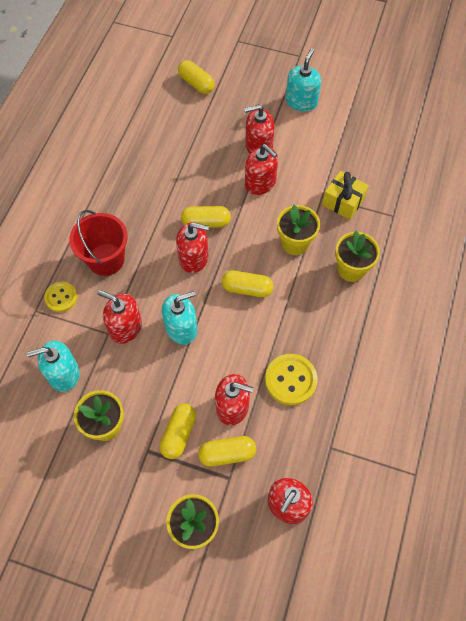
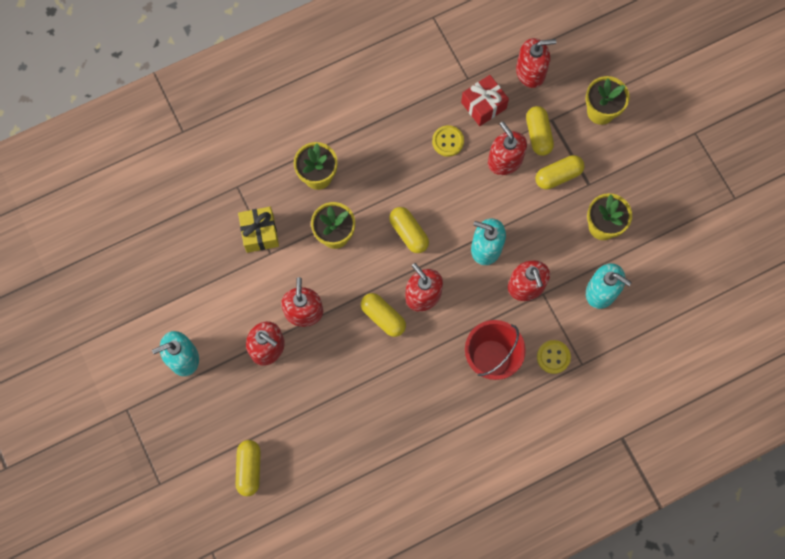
camera: 135 degrees left, 10 degrees up
(227, 454) = (538, 135): yellow capsule -> yellow capsule turned 45 degrees clockwise
(290, 380) = (448, 141): yellow button -> yellow button, size x0.65
(294, 436) = (483, 105): none -> red gift

